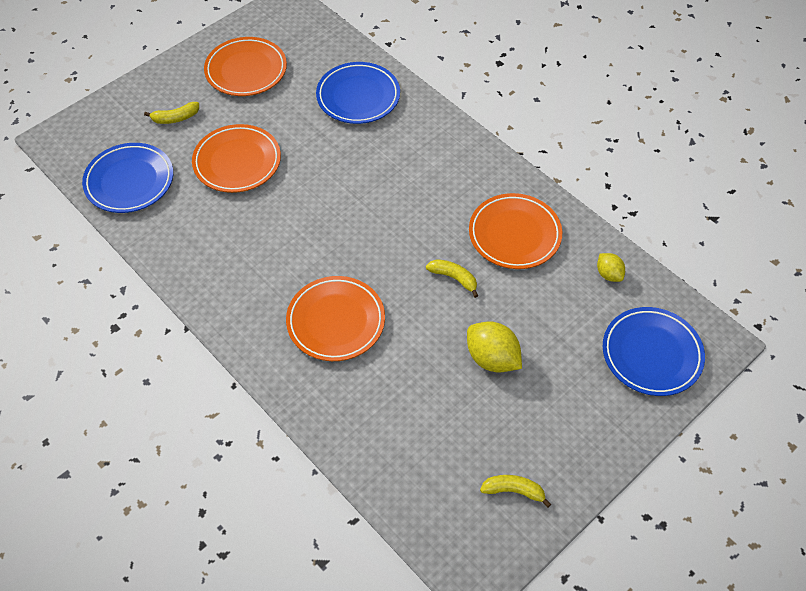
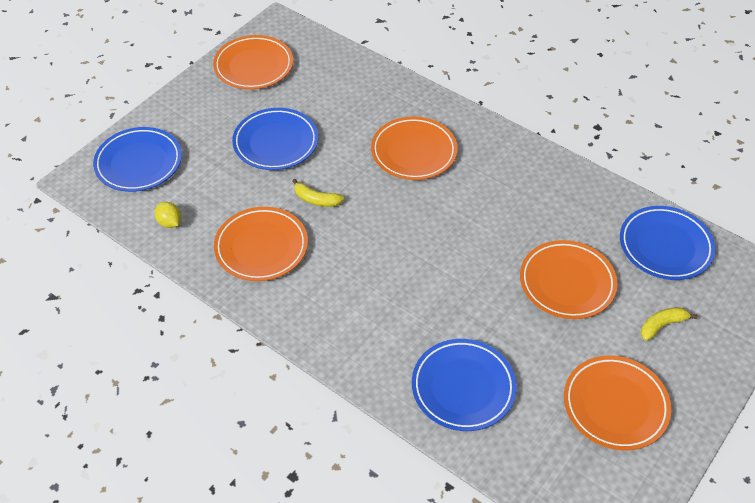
camera: 170 degrees right, 5 degrees down
(492, 358) = (276, 143): yellow lemon -> blue plate
(513, 491) = (254, 66): yellow banana -> orange plate

